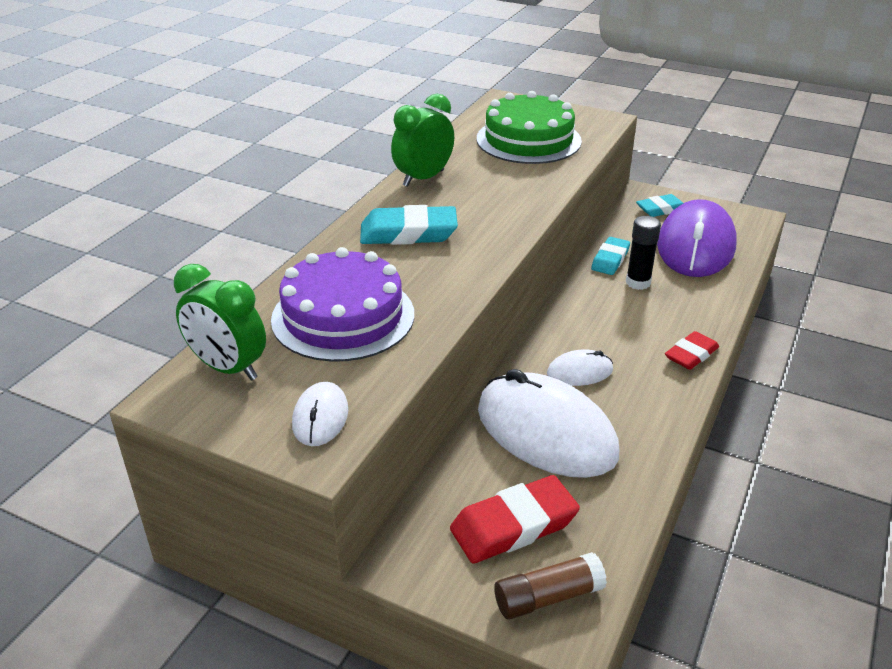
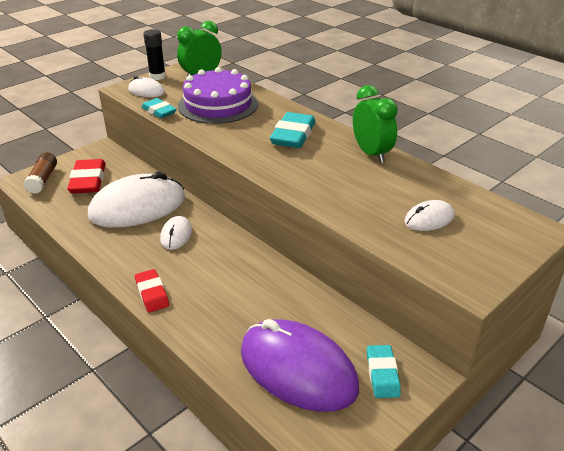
camera: 110 degrees right, 0 degrees up
(528, 140) = (429, 219): green cake -> white mouse
(610, 259) = (302, 298): turquoise eraser -> turquoise eraser (159, 111)
(638, 282) = (258, 302): black glue stick -> black glue stick (157, 76)

